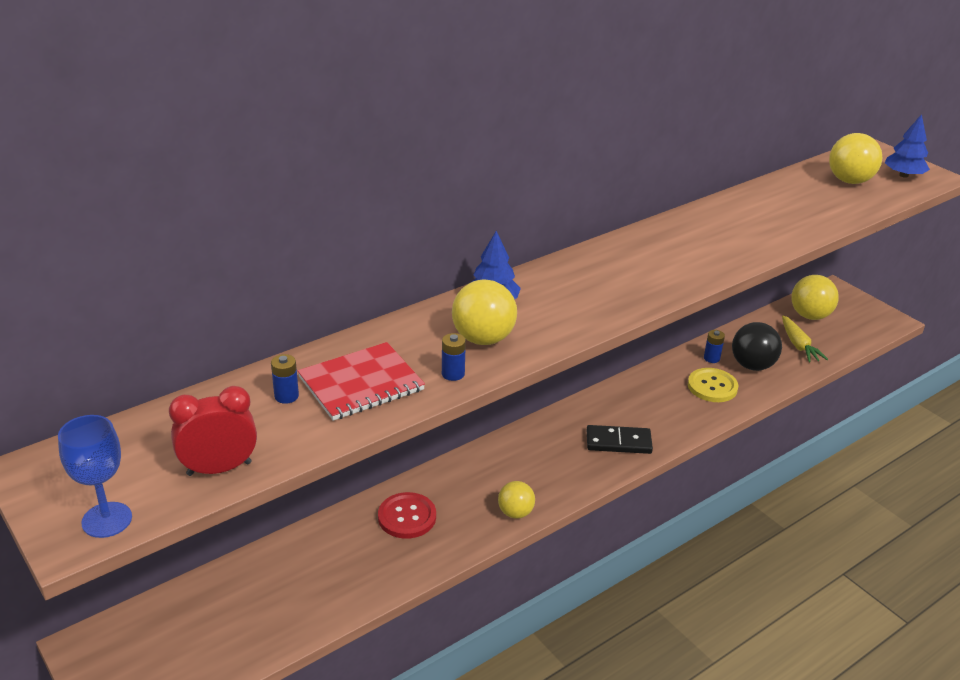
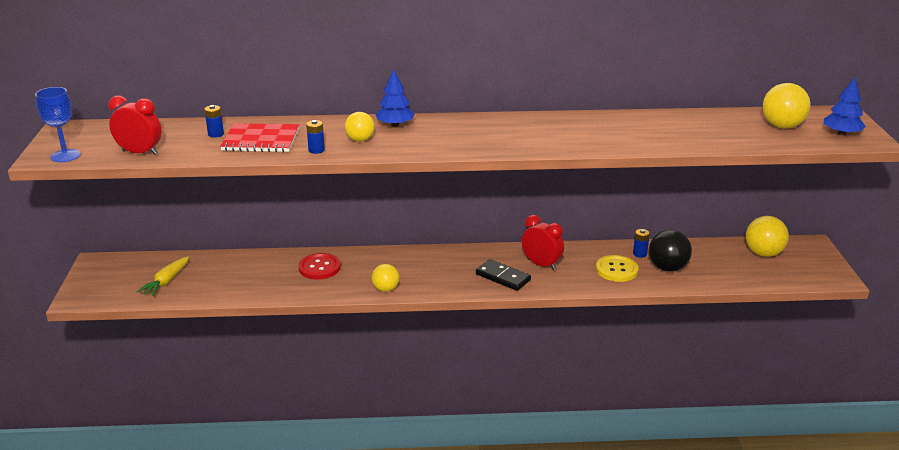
camera: 35 degrees right, 5 degrees down
(483, 339) = (360, 140): yellow ball -> yellow ball, size x0.64
(638, 409) = (541, 264): none -> red clock
(798, 345) = (726, 268): yellow carrot -> yellow carrot (166, 281)

